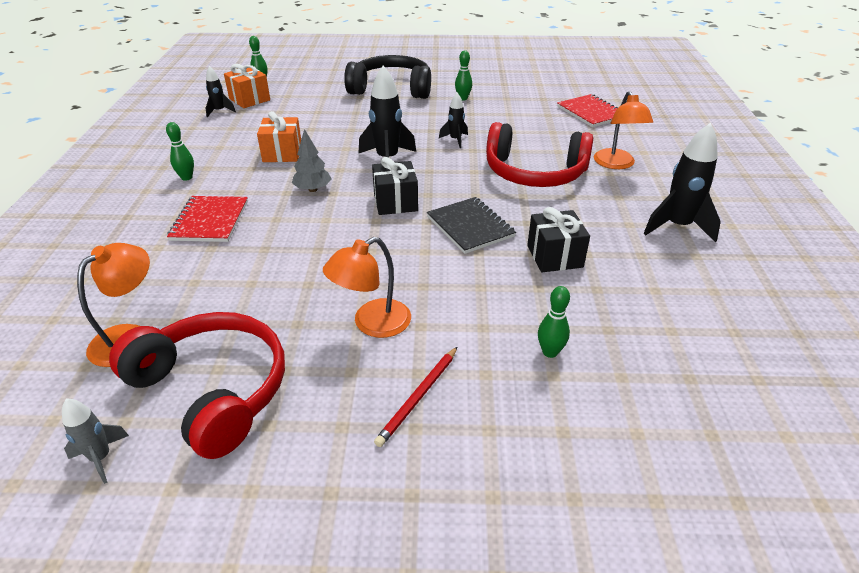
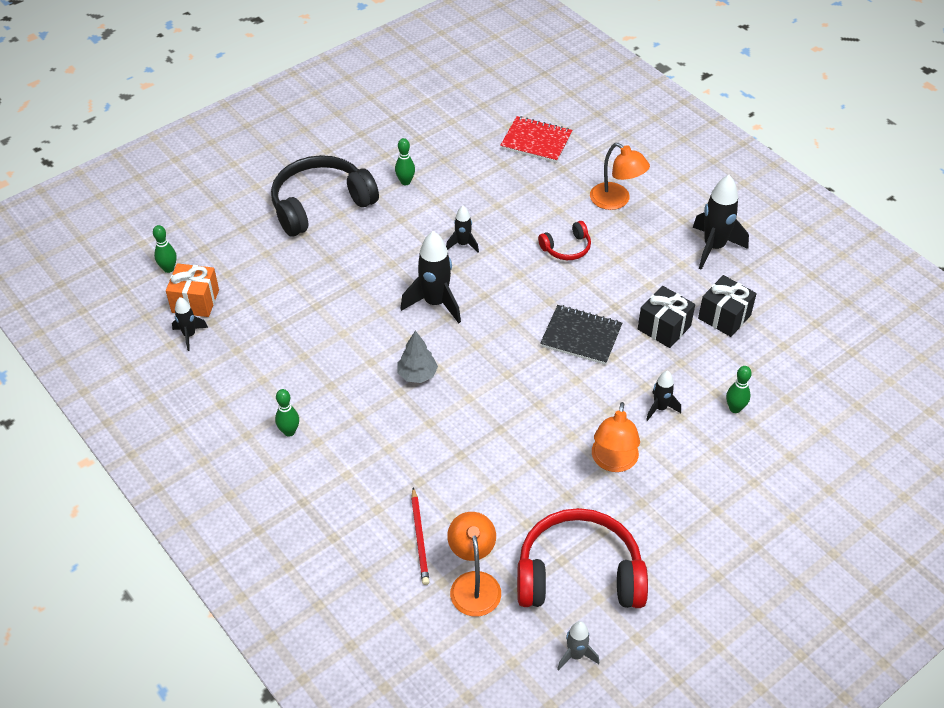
camera: 40 degrees left, 10 degrees up
(210, 221) = (380, 459): red notebook -> none
(282, 153) = (334, 351): orange gift -> none
(395, 202) = (499, 346): black gift -> black gift (724, 317)
(418, 397) = (697, 490): red pencil -> red pencil (420, 538)
(472, 310) = (660, 408): none -> black rocket
(534, 173) = (567, 248): red headphones -> red headphones, size x0.48

